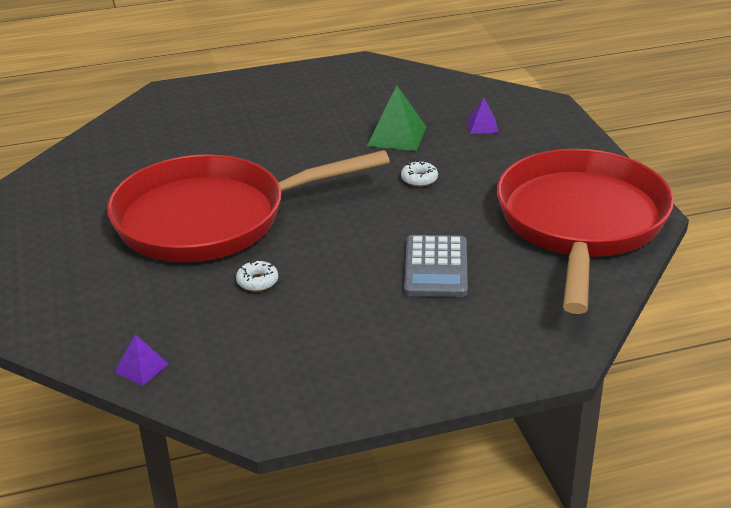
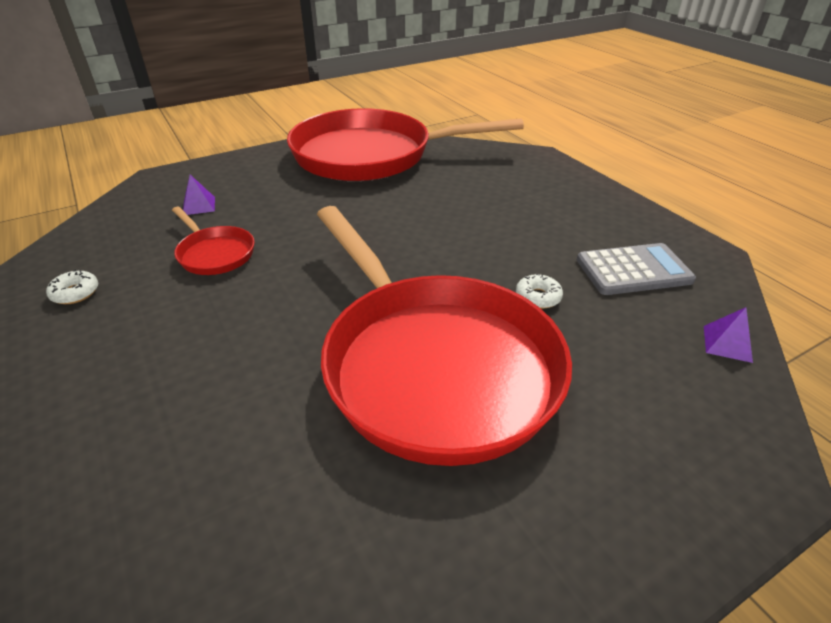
camera: 105 degrees left, 5 degrees up
(396, 136) = (214, 253): green pyramid -> red pan
(419, 179) = (312, 229): white donut -> white donut (75, 293)
(435, 267) = (459, 205): grey calculator -> grey calculator (633, 270)

